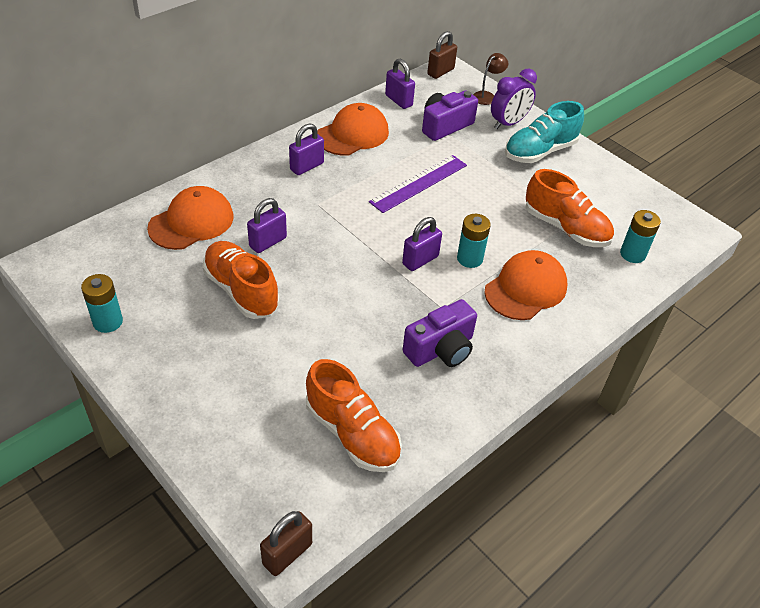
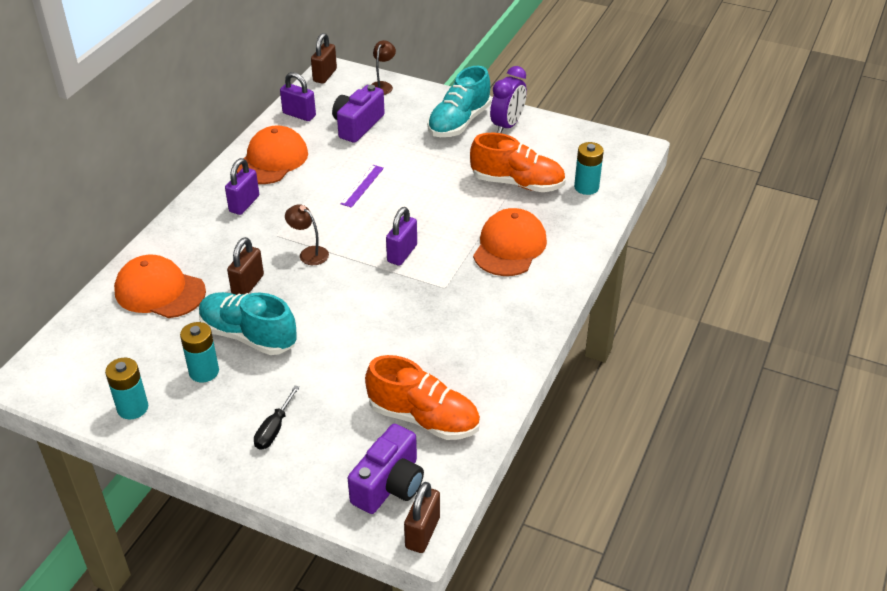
camera: 20 degrees left, 5 degrees down
(191, 222) = (159, 291): orange cap -> orange cap turned 90 degrees counterclockwise
(213, 390) = (274, 429): none -> black screwdriver
(241, 290) = (248, 336): orange shoe -> turquoise shoe
(268, 242) = (248, 285): purple padlock -> brown padlock
(337, 231) = (309, 253): none -> brown lamp
(419, 183) = (362, 186): purple ruler -> purple ruler, size x0.58
(441, 349) = (462, 322): purple camera -> purple camera (389, 485)
(469, 259) = (446, 237): turquoise battery -> turquoise battery (204, 371)
(508, 123) = (416, 105): purple clock -> purple clock (507, 125)

